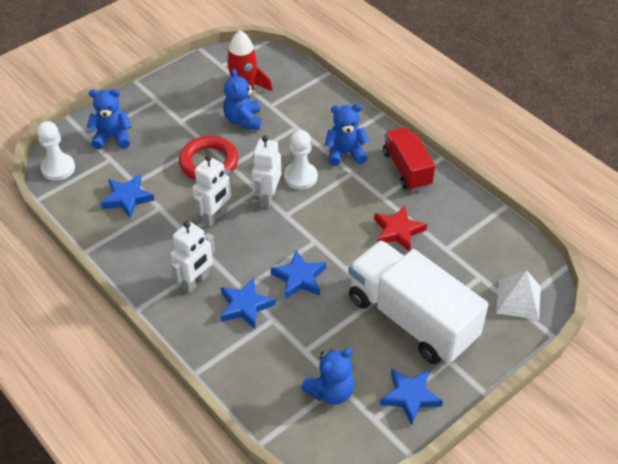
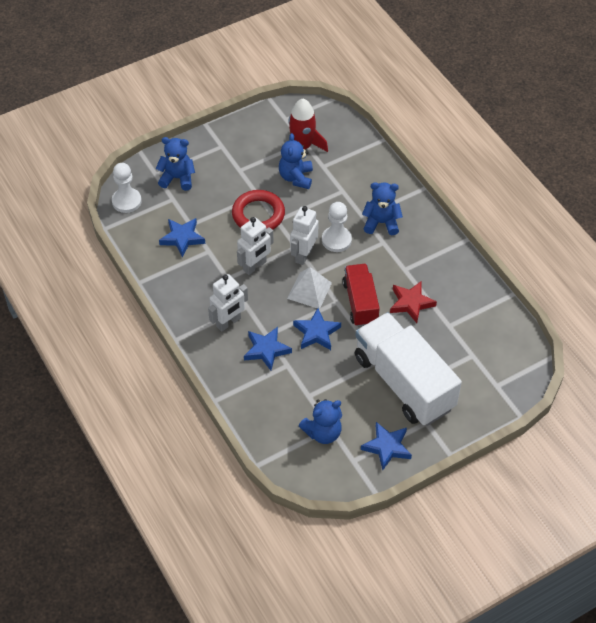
camera: 10 degrees right, 5 degrees up
(407, 169) = (433, 246): red truck -> red truck (360, 303)
(518, 299) = (500, 380): white pyramid -> white pyramid (309, 290)

